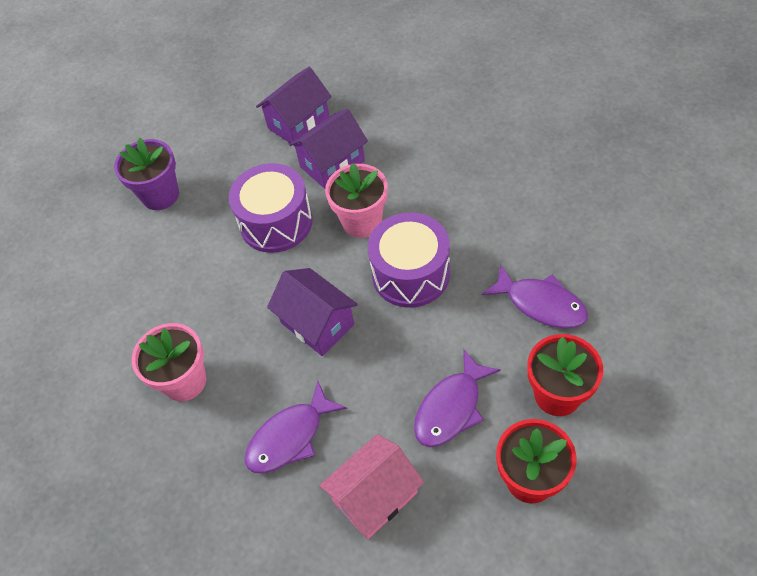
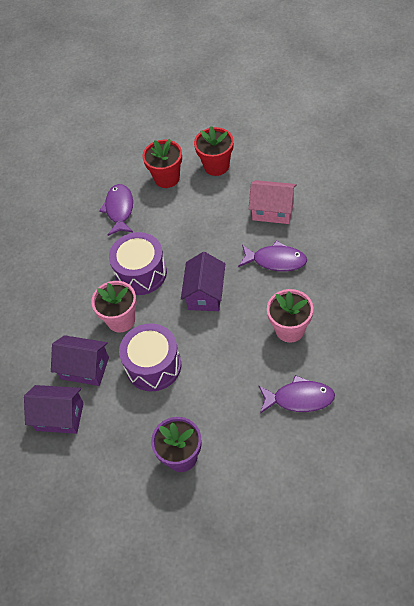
camera: 125 degrees left, 0 degrees up
(451, 408) = (206, 210): purple fish -> purple fish (299, 398)

